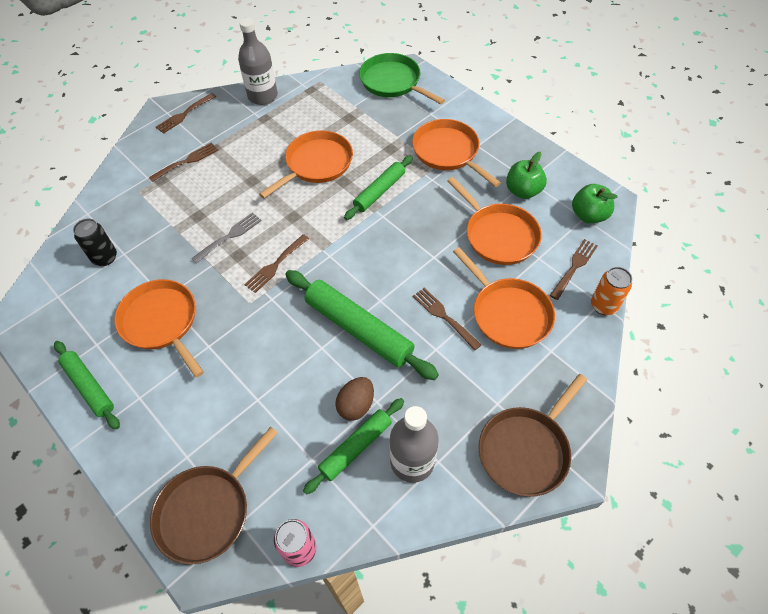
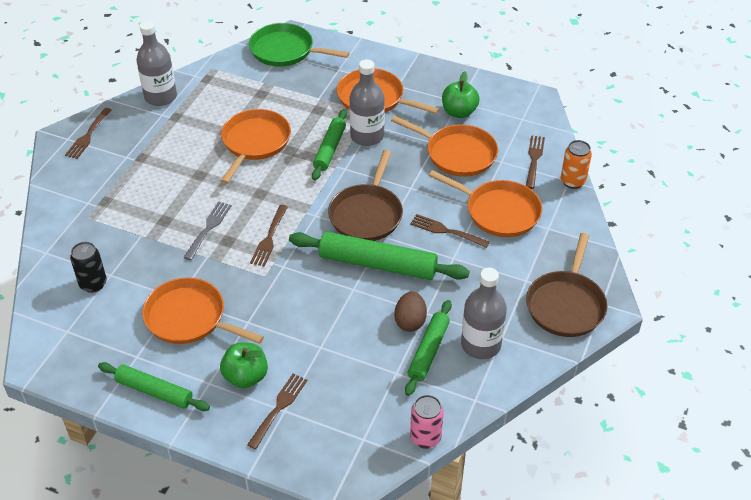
camera: 25 degrees left, 10 degrees down
(187, 161) = (120, 177): brown fork -> brown fork (279, 408)
(207, 511) = (329, 441): brown pan -> brown pan (366, 214)
(421, 189) = (367, 136): none -> grey bottle
(588, 215) = (525, 116): green apple -> green apple (246, 376)

